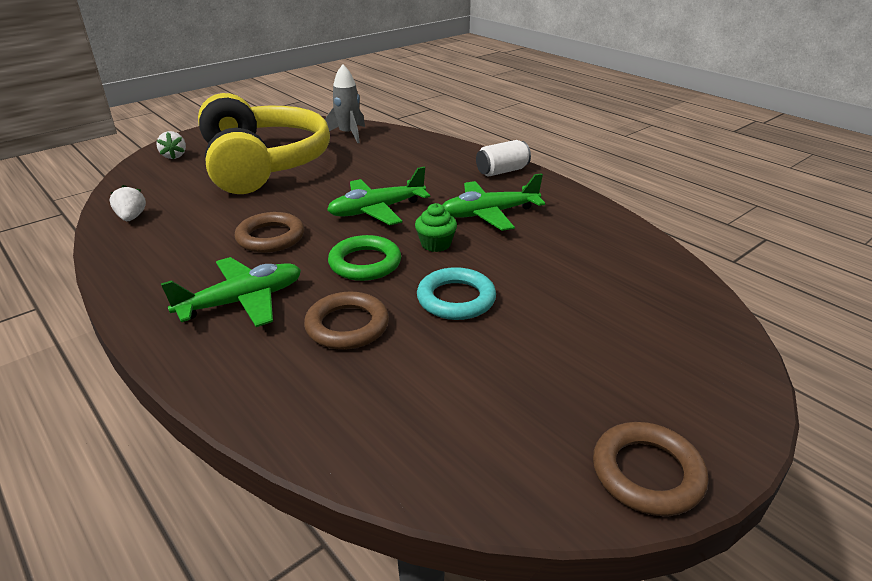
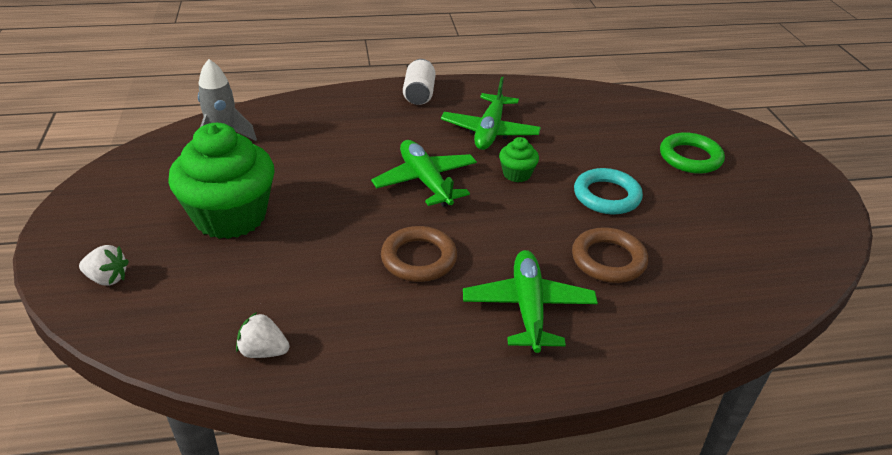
camera: 60 degrees left, 5 degrees up
(262, 164) = (230, 216): yellow headphones -> green cupcake
(365, 263) = (517, 219): green ring -> green ring (690, 157)
(376, 210) = (425, 181): green plane -> green plane turned 150 degrees clockwise
(647, 473) = (820, 202): brown ring -> none

